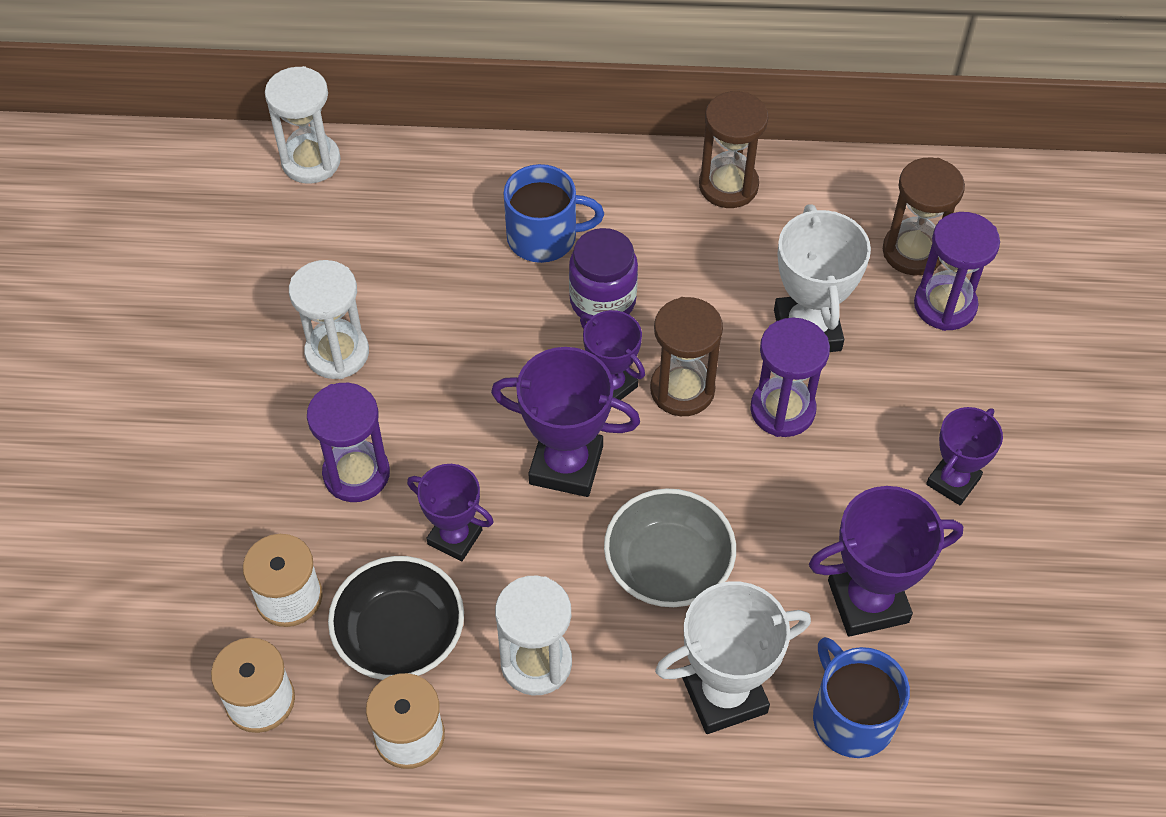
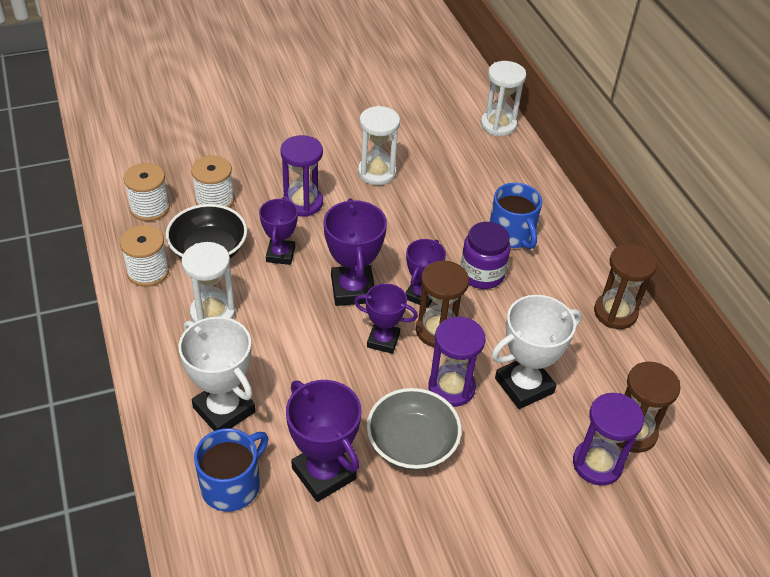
camera: 65 degrees right, 10 degrees down
(668, 565) = (304, 357): grey bowl -> grey bowl (412, 443)
(953, 481) = (445, 504): purple trophy -> purple trophy (383, 340)

